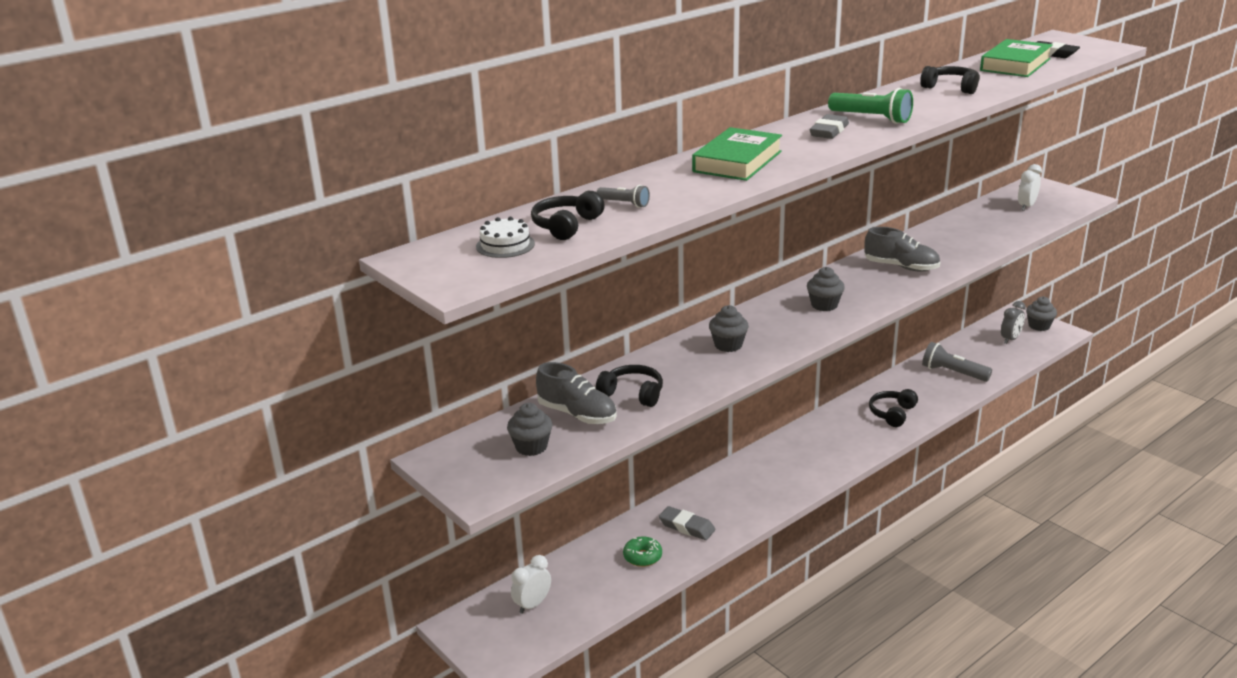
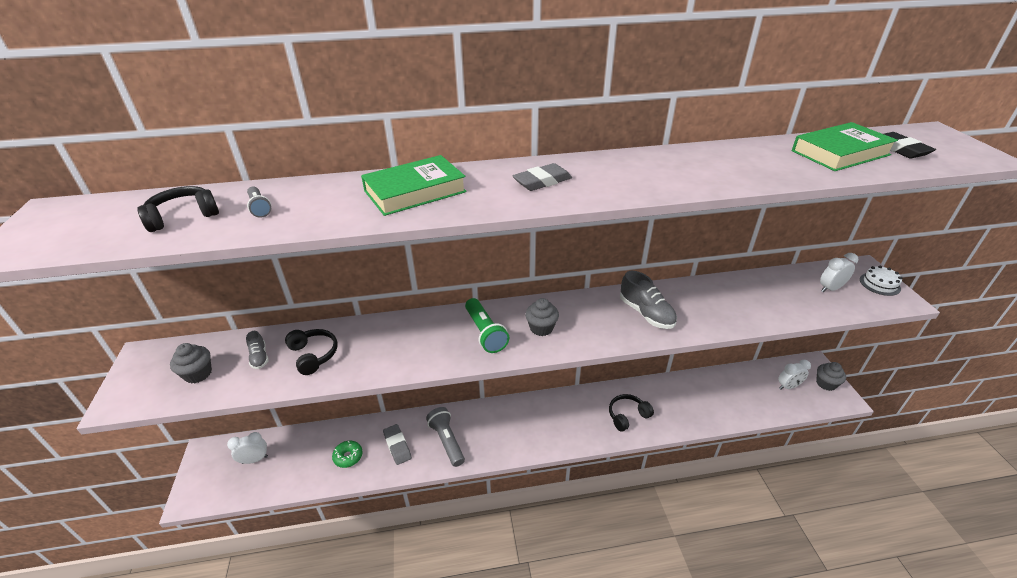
camera: 30 degrees right, 10 degrees up
(505, 245) = (114, 221): white cake -> white cake (879, 284)
(577, 414) = (259, 357): grey shoe -> grey shoe, size x0.56
(728, 345) = (428, 338): grey cupcake -> none
(872, 118) = (603, 178): green flashlight -> green flashlight (485, 333)
(951, 88) = (733, 163): black headphones -> none
(952, 373) = (710, 398): grey flashlight -> grey flashlight (447, 441)
(1010, 339) = (788, 386): grey clock -> white clock

